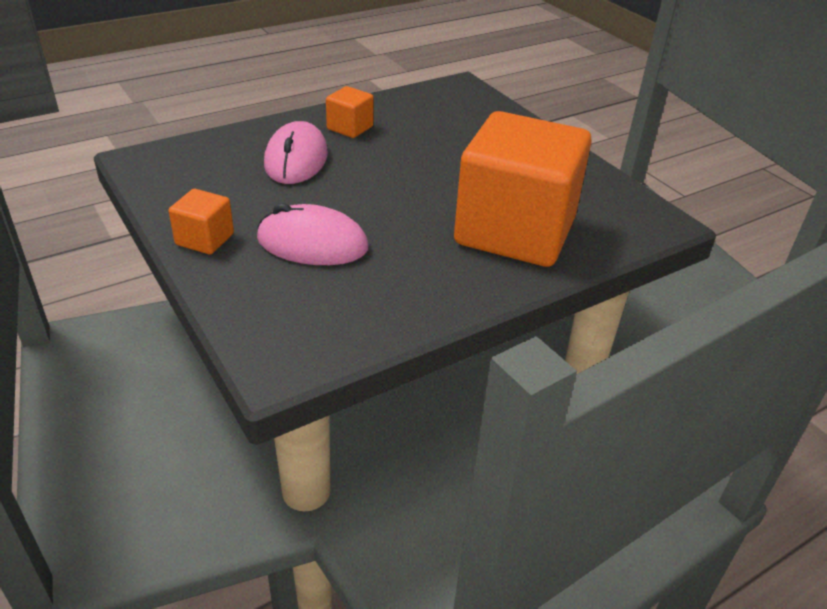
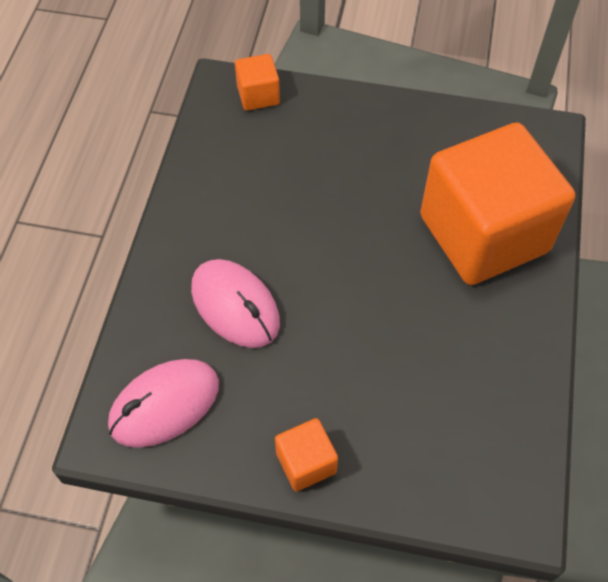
camera: 45 degrees left, 20 degrees up
(312, 244) = (382, 385): pink mouse -> pink mouse (164, 405)
(350, 128) = (218, 225): orange cube -> orange cube (258, 95)

